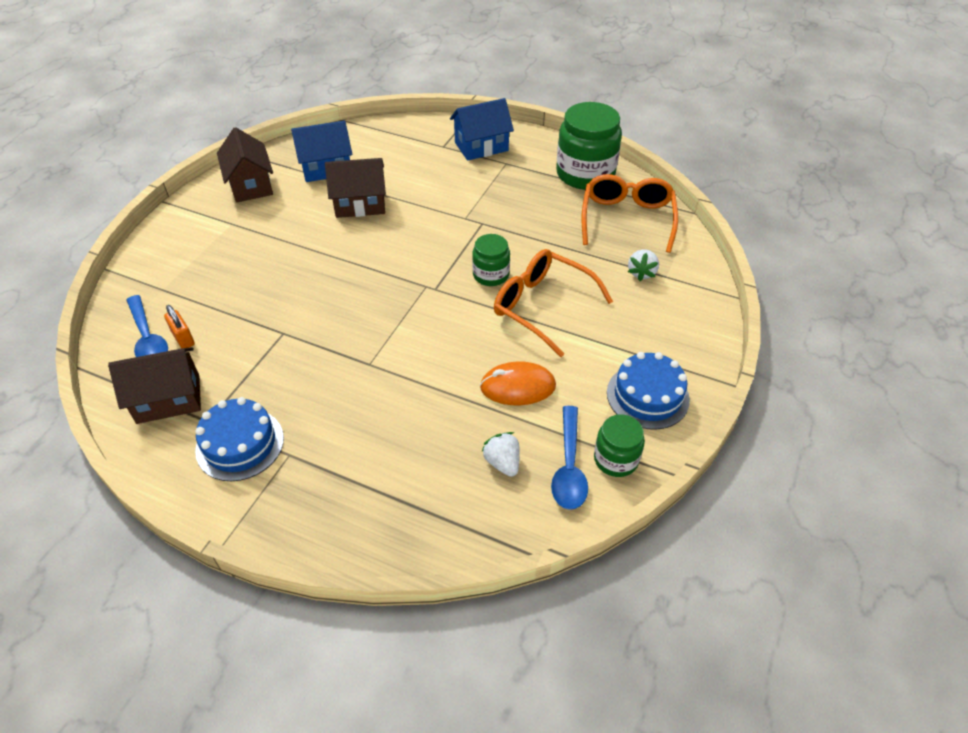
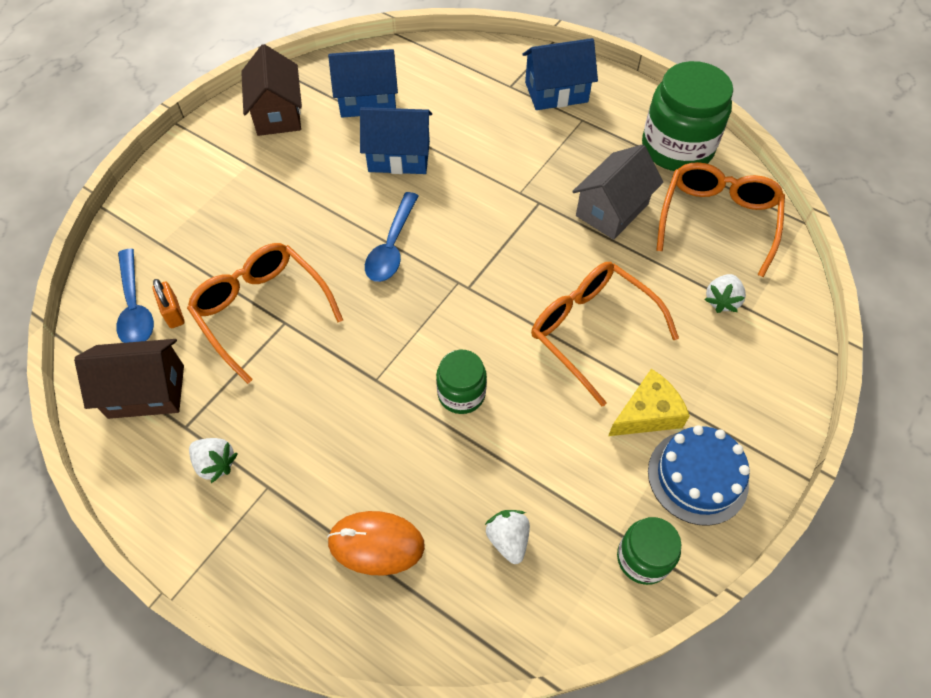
camera: 10 degrees right, 10 degrees up
(240, 444) = (215, 464): blue cake -> white strawberry
(261, 327) = (261, 310): none -> orange glasses
(360, 204) = (399, 157): brown house -> blue house
(491, 275) = (537, 277): green jar -> green jar (461, 393)
(517, 386) = (543, 438): orange mouse -> orange mouse (376, 544)
(542, 221) = (612, 210): none -> grey house
(569, 466) = (585, 558): blue spoon -> blue spoon (392, 246)
(598, 358) = (647, 413): none -> yellow cheese

